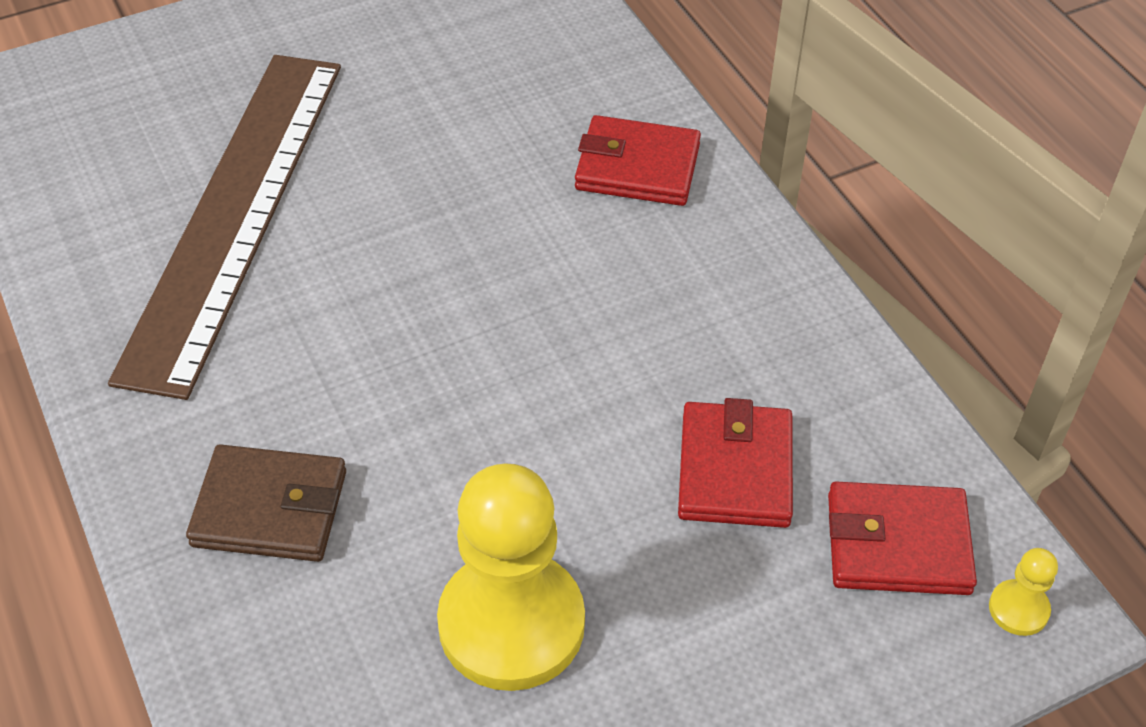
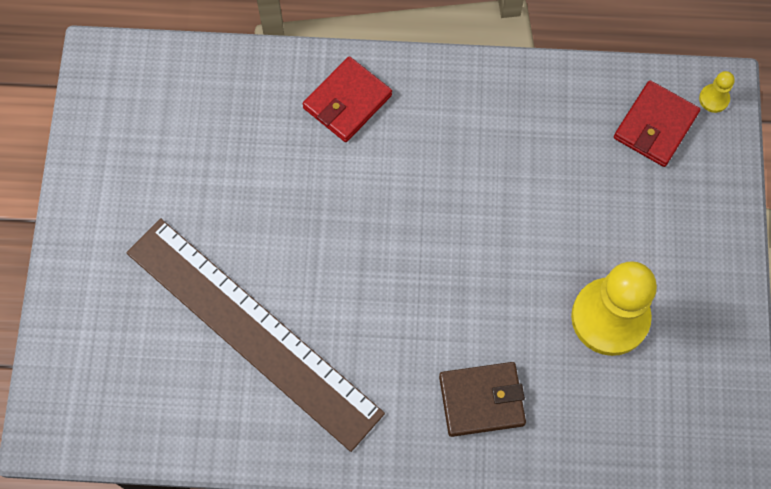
camera: 60 degrees left, 20 degrees up
(270, 508) = (481, 400): brown wallet -> brown wallet turned 45 degrees clockwise
(735, 470) = (576, 171): red wallet -> none

